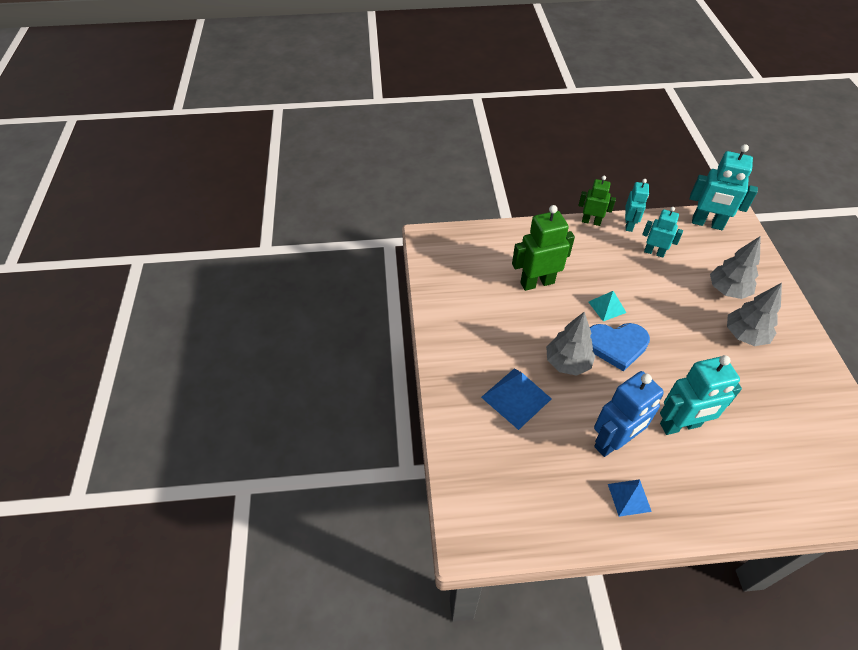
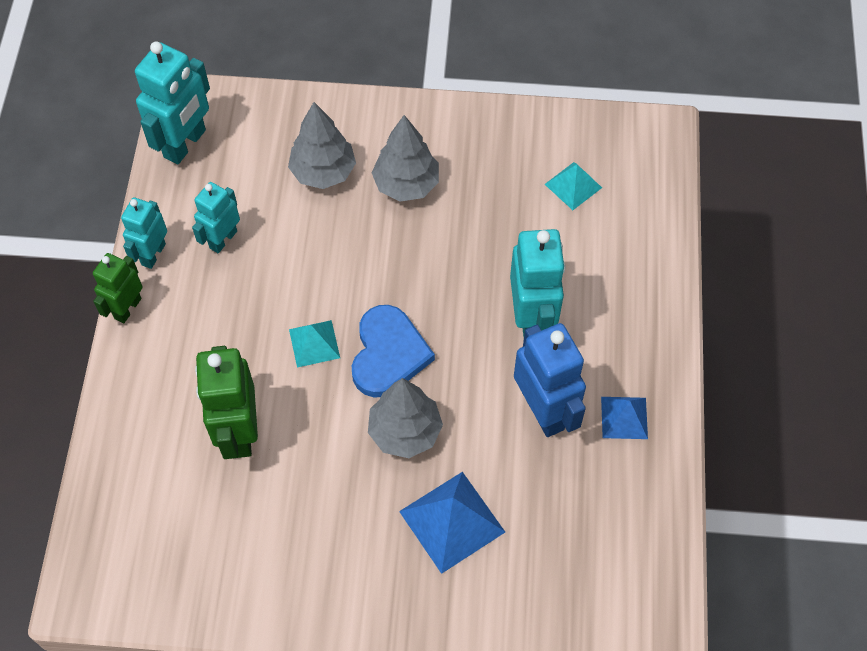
camera: 80 degrees left, 10 degrees up
(629, 225) = (153, 254): turquoise robot -> turquoise robot turned 90 degrees counterclockwise
(805, 439) = (573, 185): none -> turquoise pyramid

